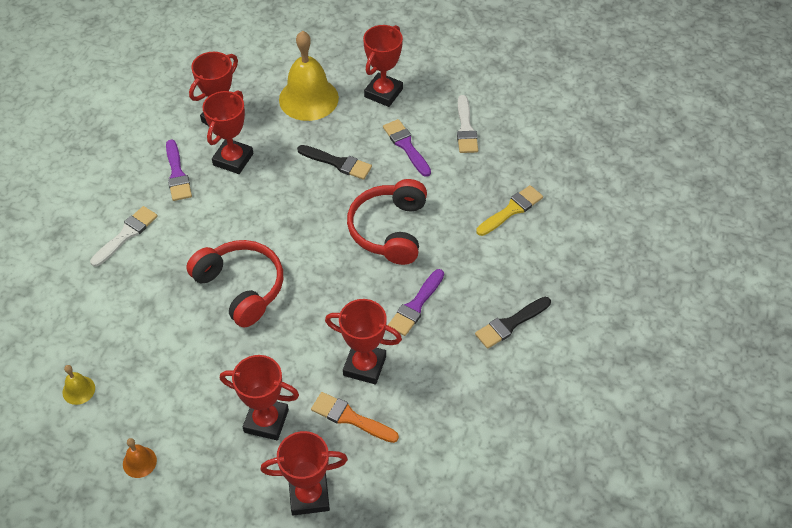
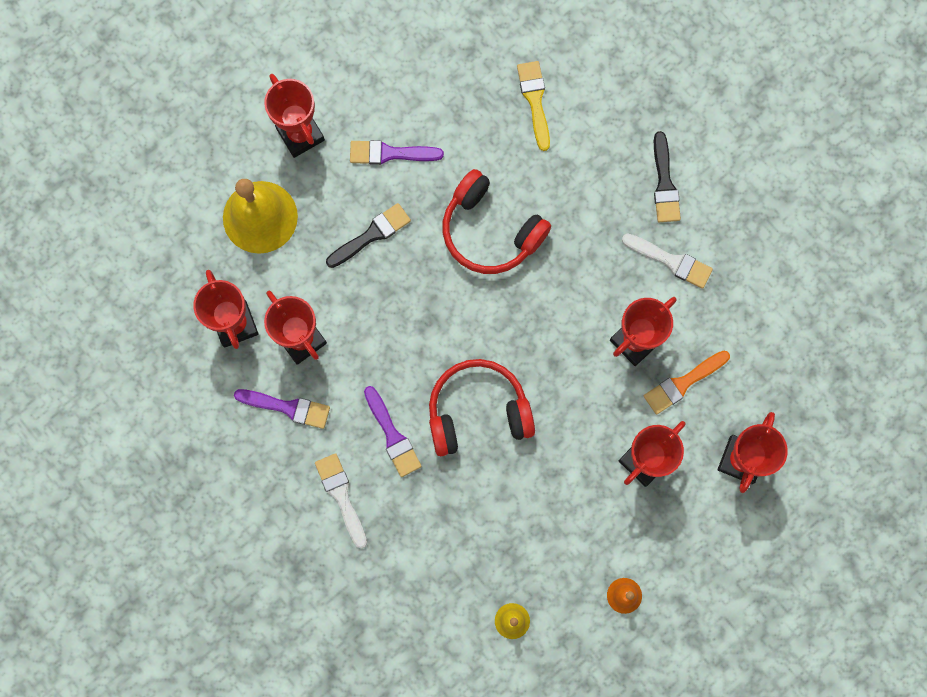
camera: 60 degrees left, 25 degrees up
(416, 305) = (595, 257): purple brush -> purple brush (392, 435)
(465, 128) = (403, 80): white brush -> white brush (671, 261)

